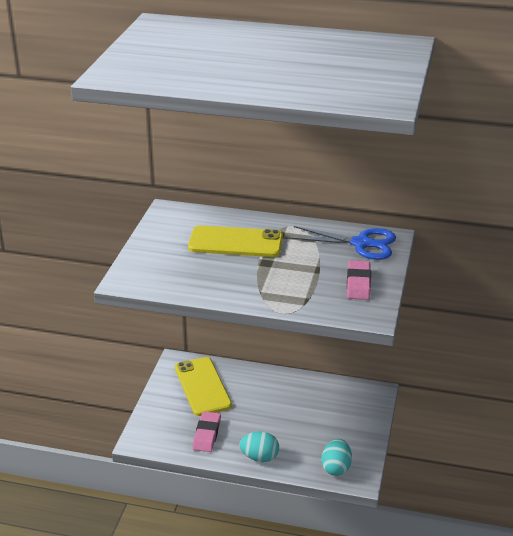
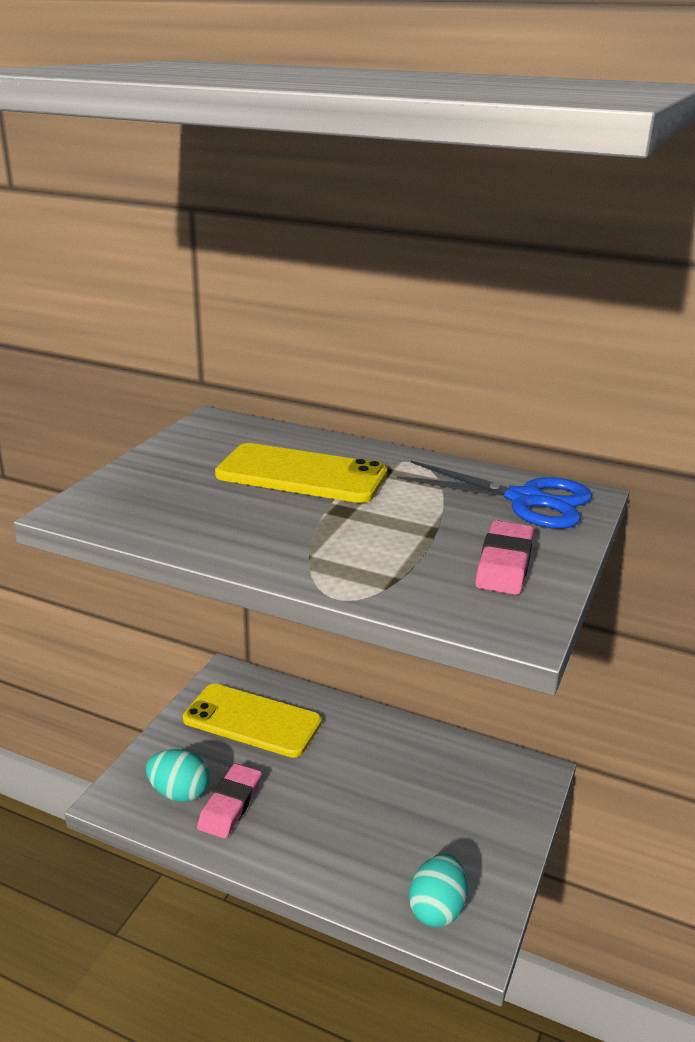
camera: 10 degrees right, 5 degrees down
(202, 386) = (252, 721): yellow phone -> yellow phone turned 60 degrees counterclockwise
(259, 457) = (305, 863): turquoise egg -> turquoise egg (179, 792)

